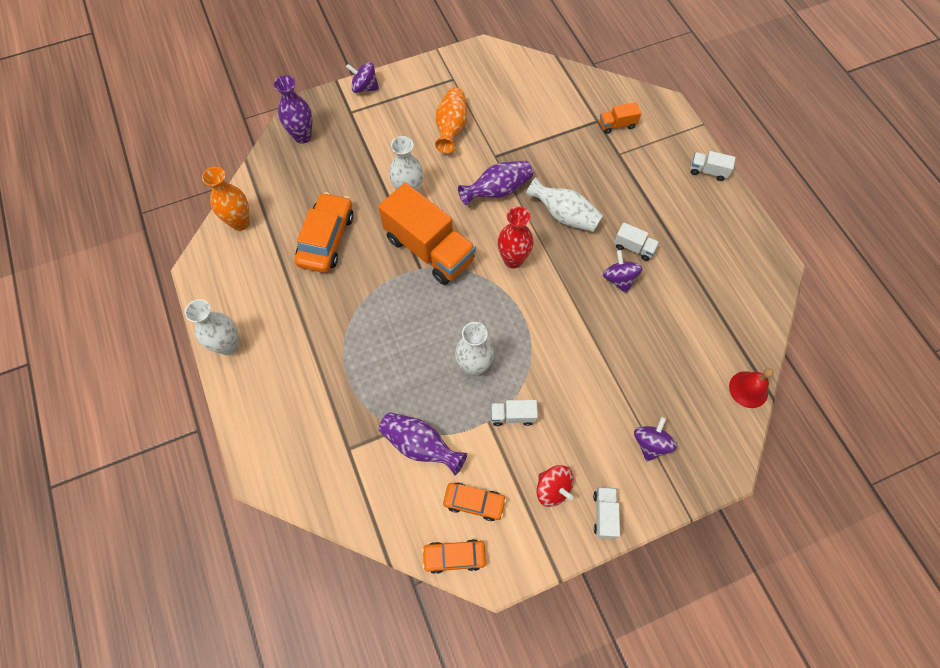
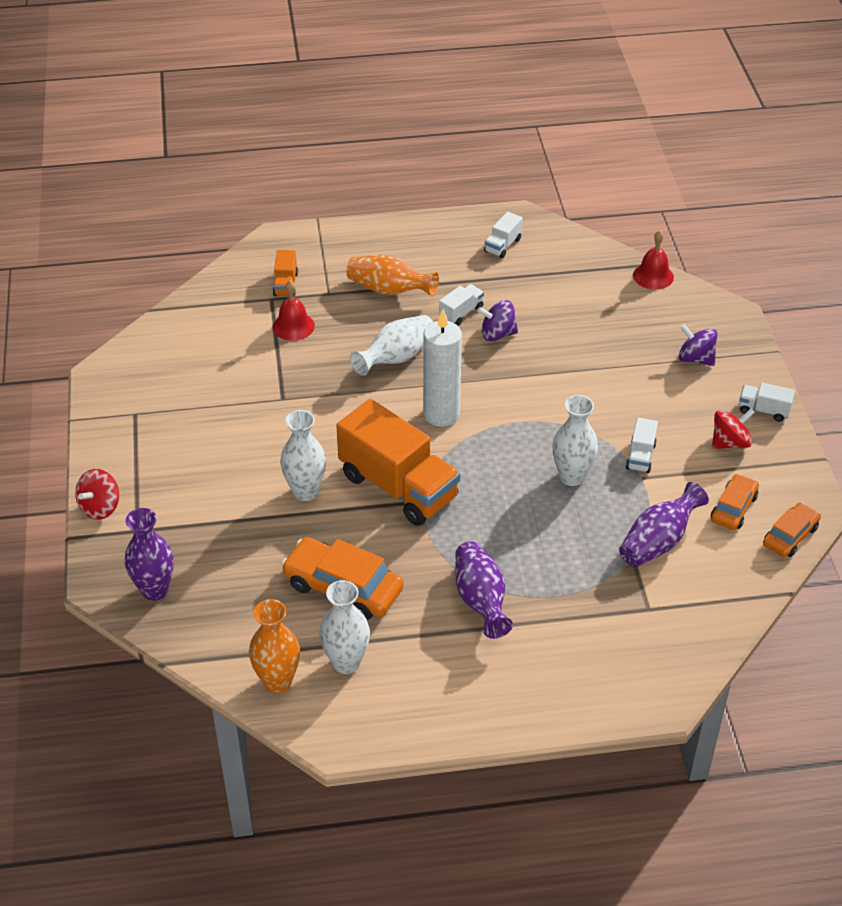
camera: 75 degrees left, 20 degrees down
(228, 346) = (474, 716): white vase -> white vase (346, 662)
(365, 87) = (100, 507): purple spinning top -> red spinning top
(429, 249) = (398, 487): orange truck -> orange truck turned 75 degrees clockwise
(451, 128) = (218, 431): orange vase -> orange vase (389, 290)
(454, 556) = (790, 536): orange car -> orange car turned 150 degrees counterclockwise
(497, 191) = (336, 407): purple vase -> purple vase (480, 600)
(513, 260) = (441, 414): red vase -> white candle
(573, 142) = (293, 326): none -> red bell
(708, 171) = (383, 232): white truck -> white truck (502, 245)

